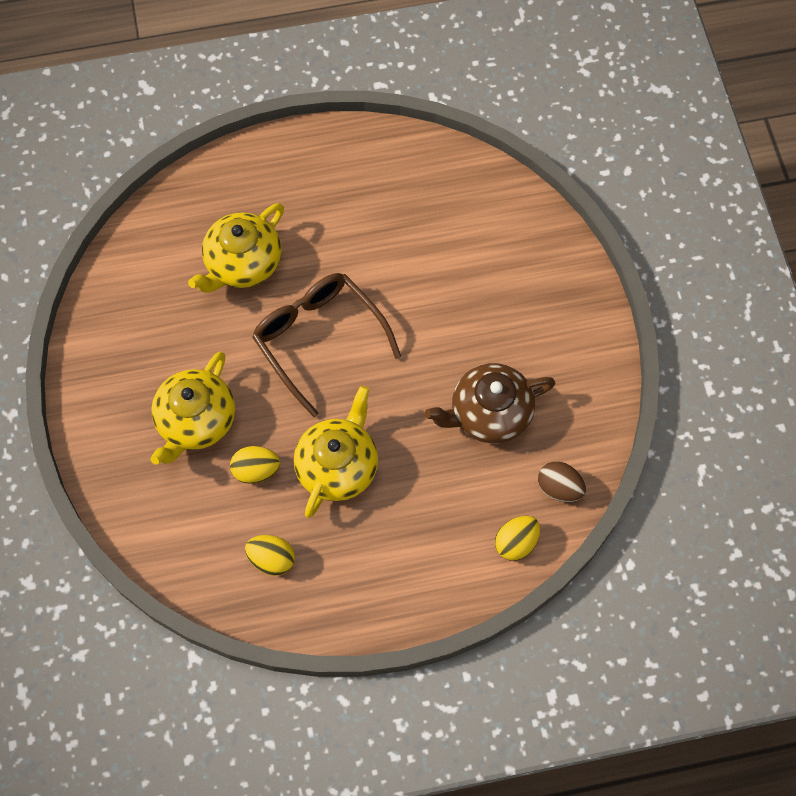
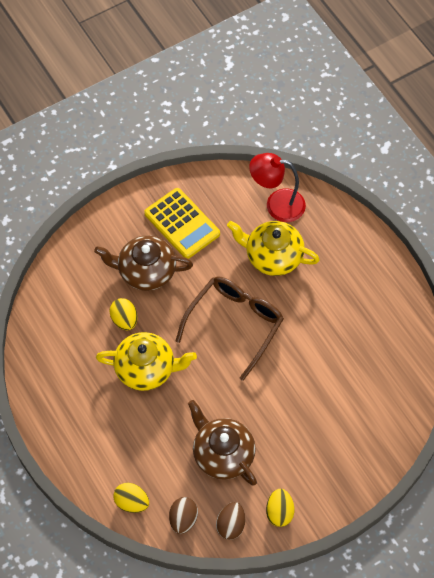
camera: 70 degrees right, 5 degrees down
(146, 354) = (182, 224): none -> yellow calculator
(171, 233) = (277, 204): none -> red lamp
(195, 421) = (145, 271): yellow teapot -> brown teapot
(272, 559) = (66, 352): yellow egg -> yellow egg (279, 512)
(585, 435) = (230, 525): none -> brown egg

